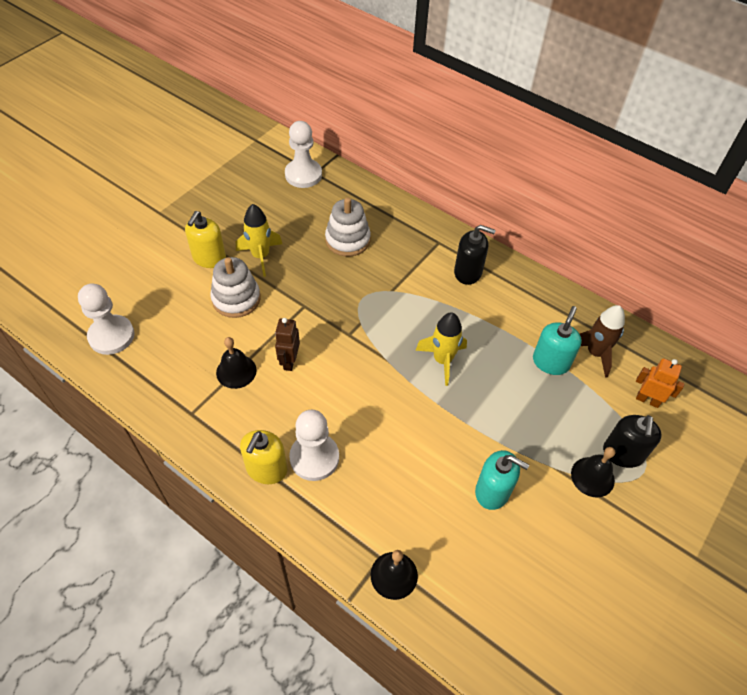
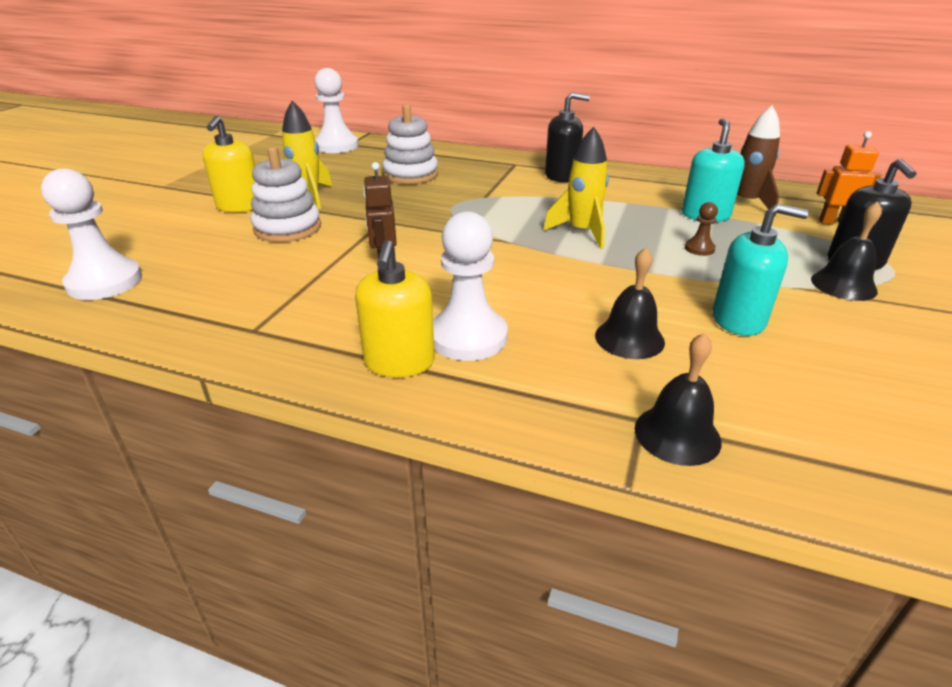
camera: 15 degrees left, 20 degrees down
(236, 371) = (310, 282): black bell -> black bell (629, 338)
(517, 405) = (699, 249): none -> brown pawn

